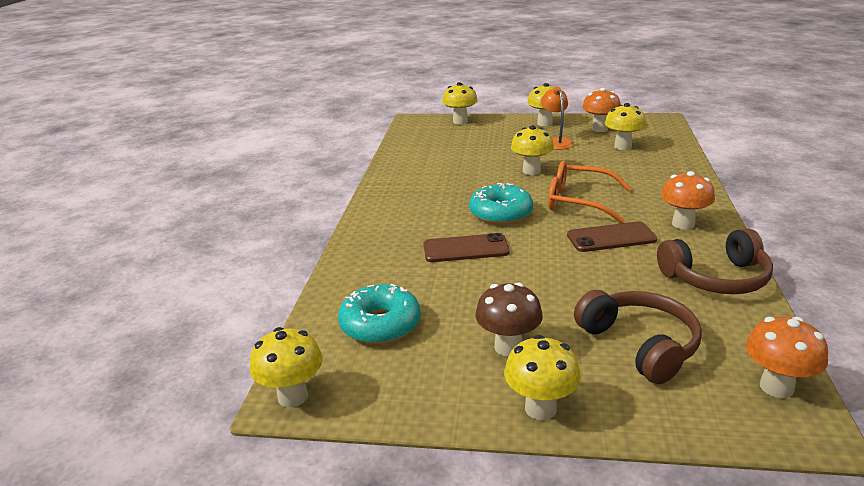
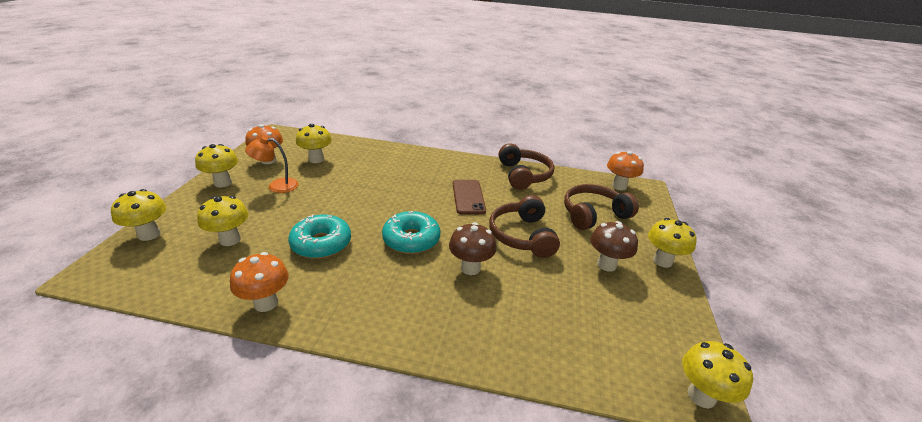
camera: 90 degrees left, 5 degrees up
(380, 324) = (590, 332): turquoise donut -> turquoise donut (321, 244)
(465, 249) = (470, 268): brown phone -> brown mushroom
(531, 171) = (333, 210): yellow mushroom -> yellow mushroom (230, 240)
(543, 279) = (522, 236): none -> brown headphones
(579, 201) = (406, 198): orange glasses -> none
(683, 224) = (457, 168): orange mushroom -> orange mushroom (266, 303)

